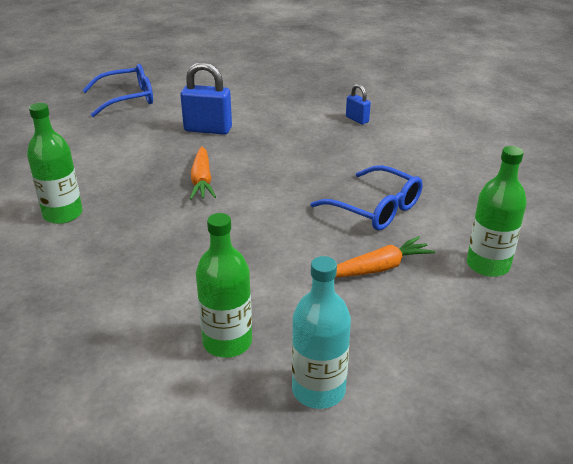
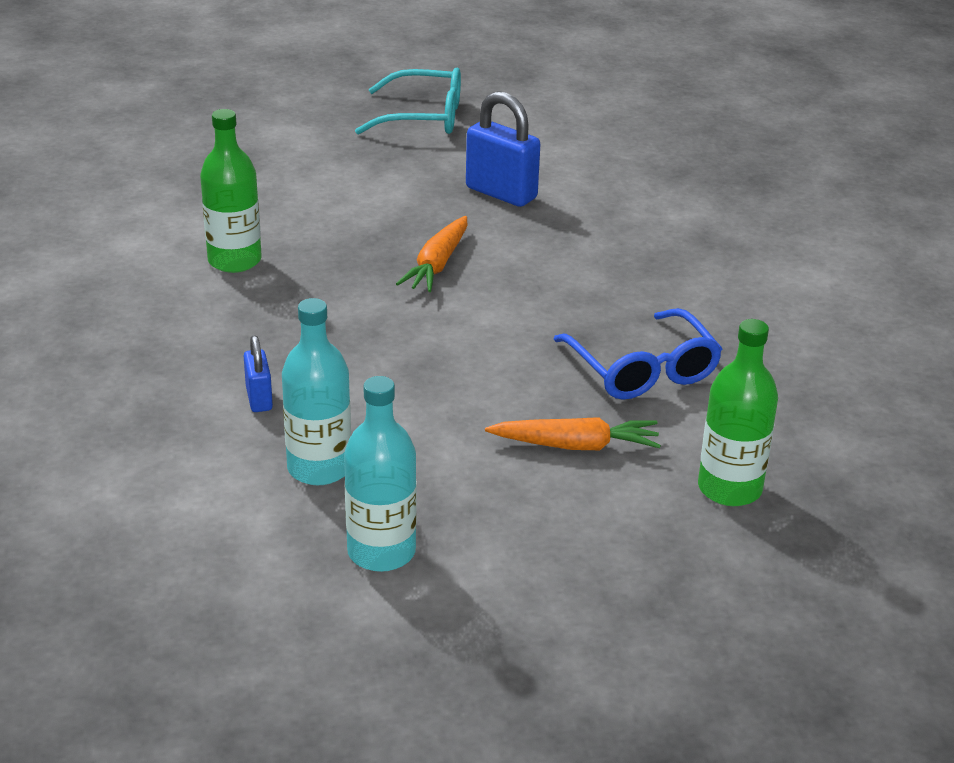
camera: 25 degrees right, 0 degrees up
(126, 99) = (422, 117): blue glasses -> turquoise glasses
(227, 342) = (319, 468): green bottle -> turquoise bottle
(357, 119) = (736, 234): blue padlock -> blue padlock (259, 399)

